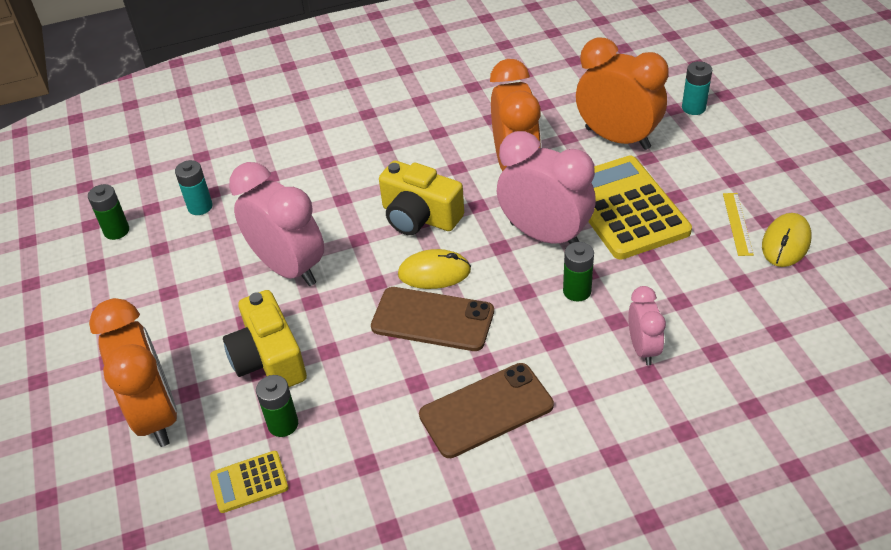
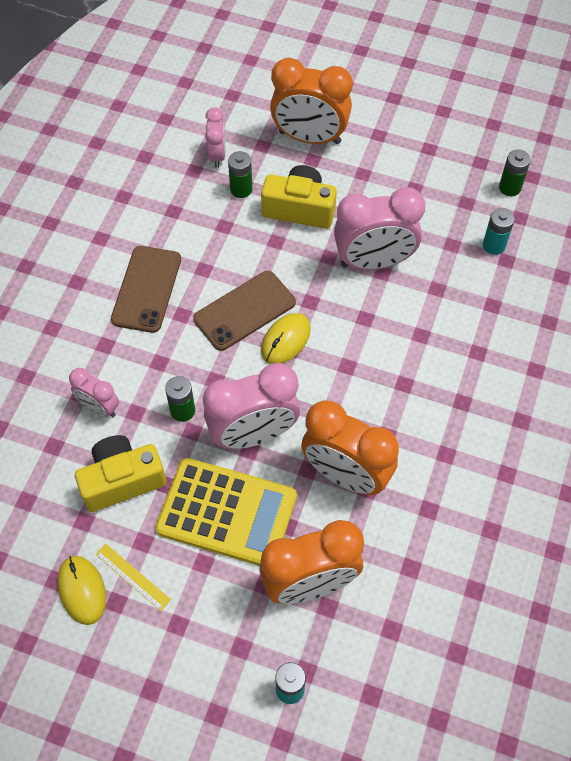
camera: 125 degrees right, 15 degrees up
(249, 482) = (217, 155): yellow calculator -> pink clock
(419, 217) = (352, 370): yellow camera -> yellow camera (122, 480)

